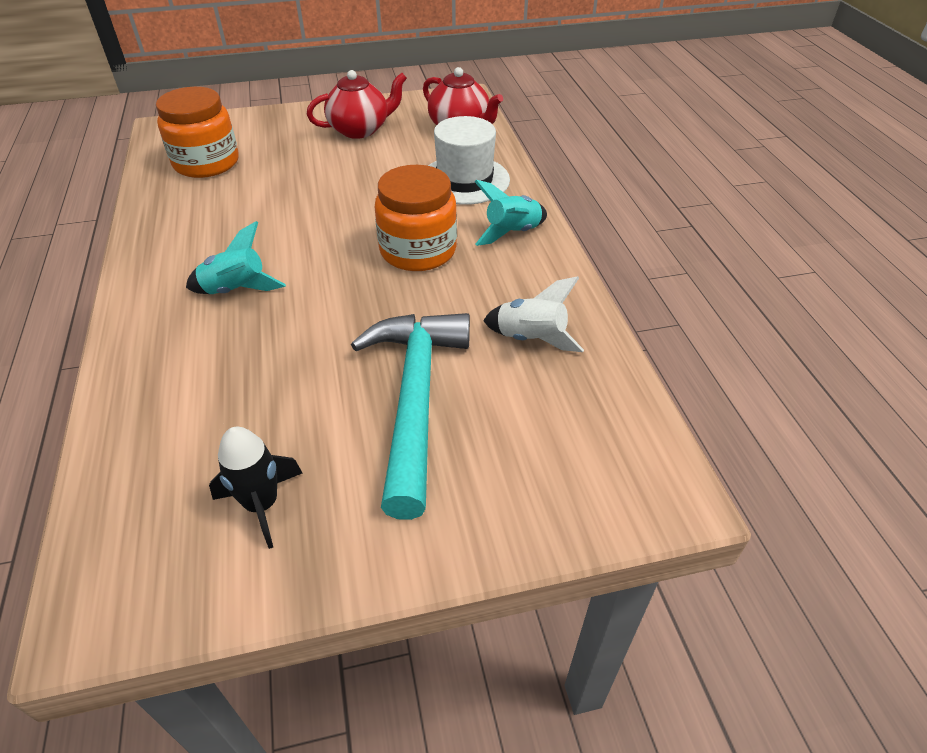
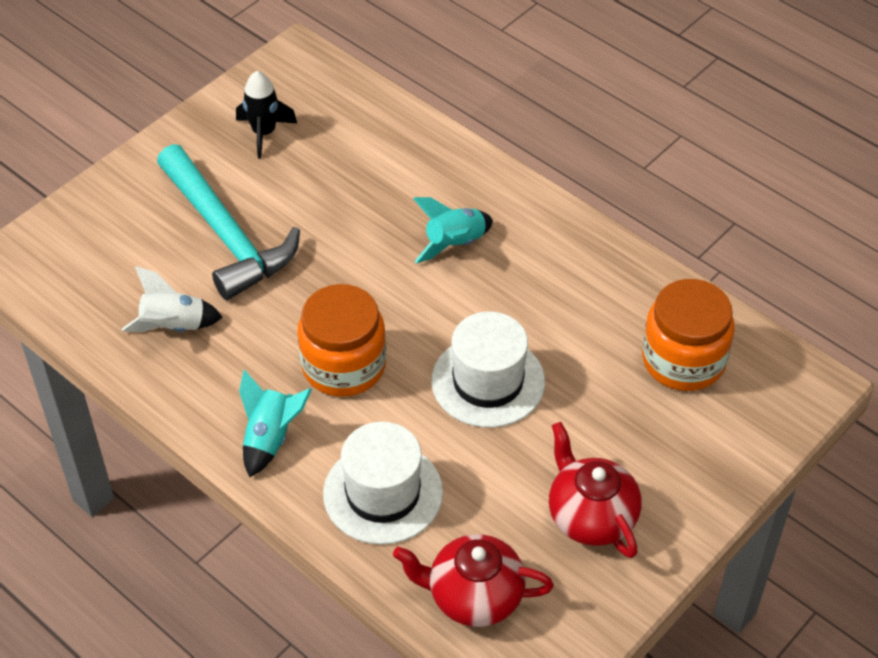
camera: 145 degrees right, 5 degrees up
(333, 201) = (488, 381): none -> white hat
(360, 130) = (590, 516): red teapot -> red teapot turned 120 degrees clockwise

